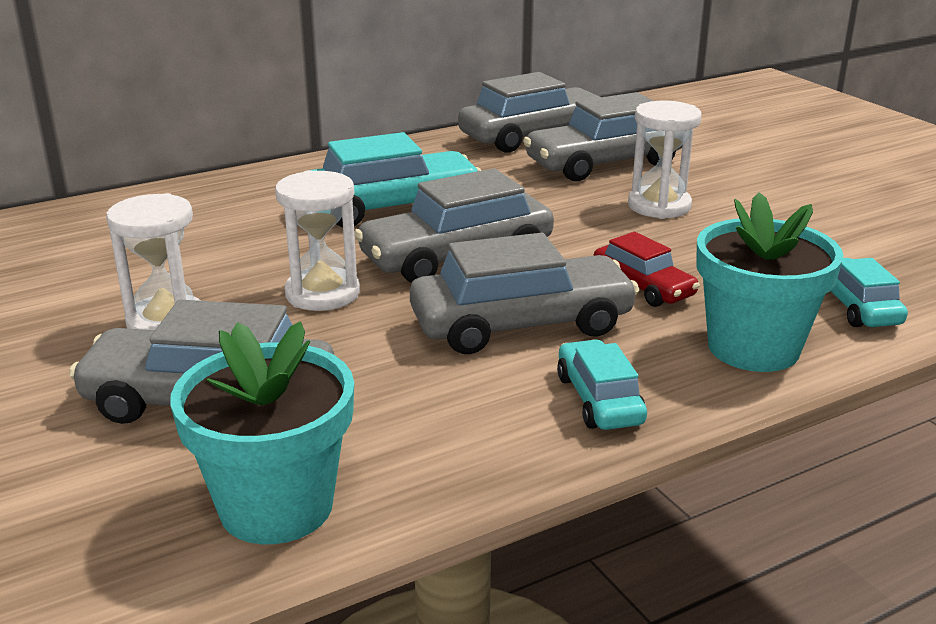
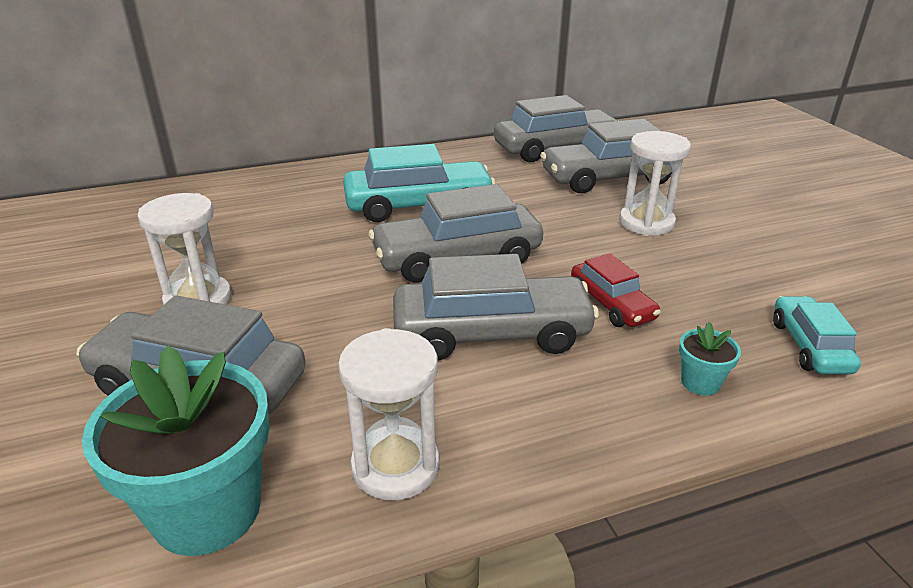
camera: 10 degrees right, 5 degrees up
(322, 294) = (333, 284): white hourglass -> white hourglass (395, 466)
(599, 399) = (539, 425): turquoise car -> none
(753, 348) = (700, 382): turquoise flower pot -> turquoise flower pot, size x0.44

